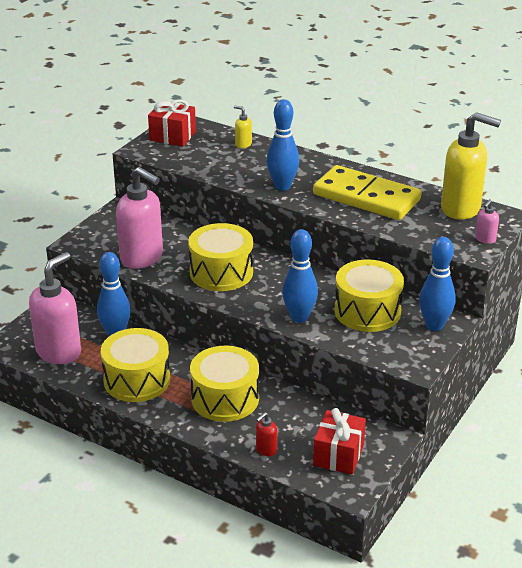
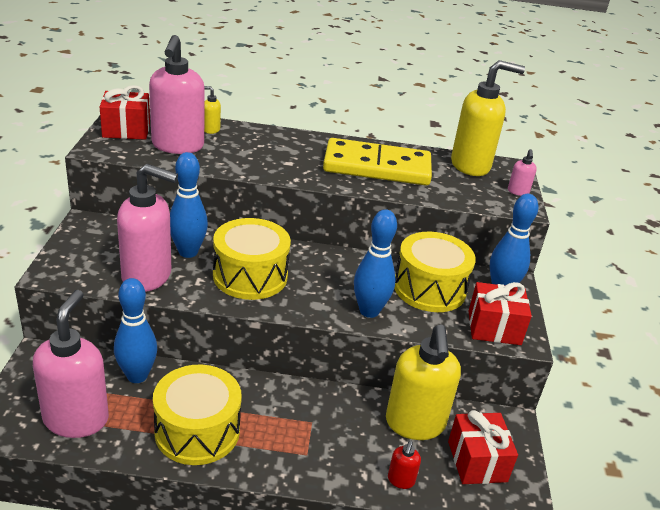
camera: 30 degrees left, 0 degrees up
(204, 155) = (177, 146): none -> pink soap dispenser
(225, 398) = (314, 426): yellow drum -> none
(282, 186) = (285, 168): blue bowling pin -> blue bowling pin (188, 252)
(307, 417) = (415, 424): none -> yellow soap dispenser
(398, 352) = (494, 328): none -> red gift

